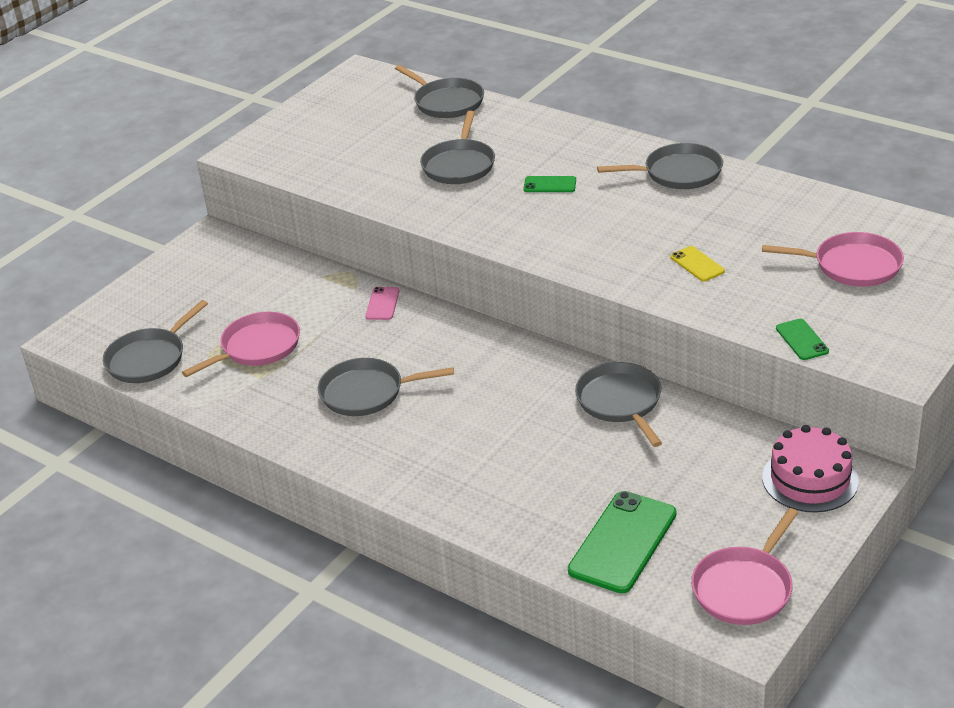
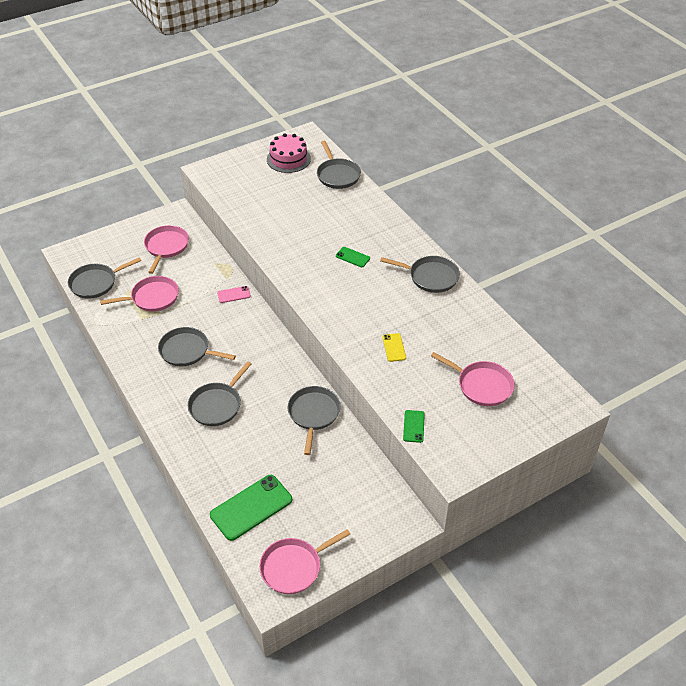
camera: 20 degrees right, 10 degrees up
(228, 280) = (166, 247): none -> pink pan
(382, 304) = (234, 294): pink phone -> pink phone turned 45 degrees clockwise
(459, 165) = (313, 223): grey pan -> grey pan (217, 405)
(810, 479) = (380, 512): pink cake -> pink cake (288, 159)

